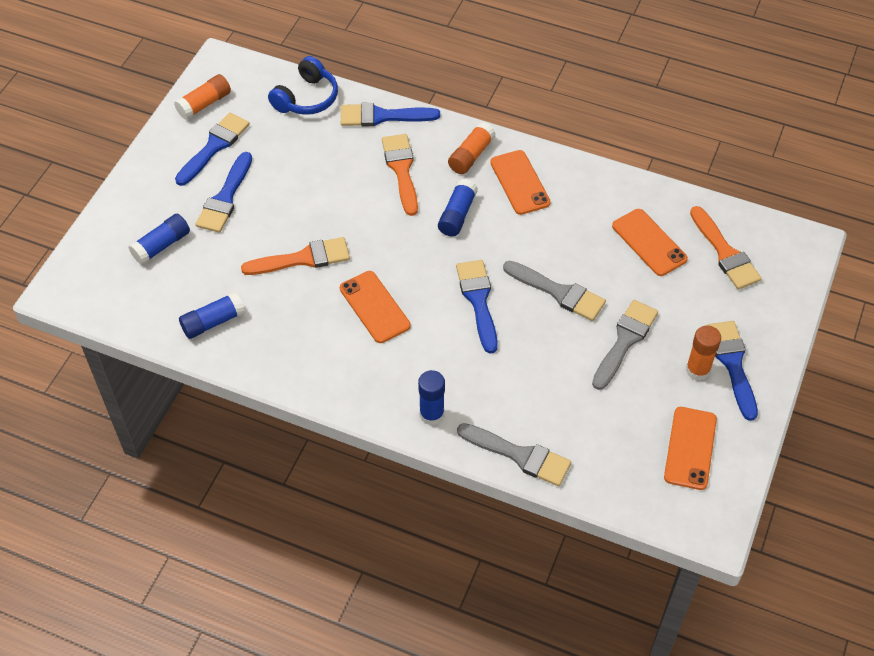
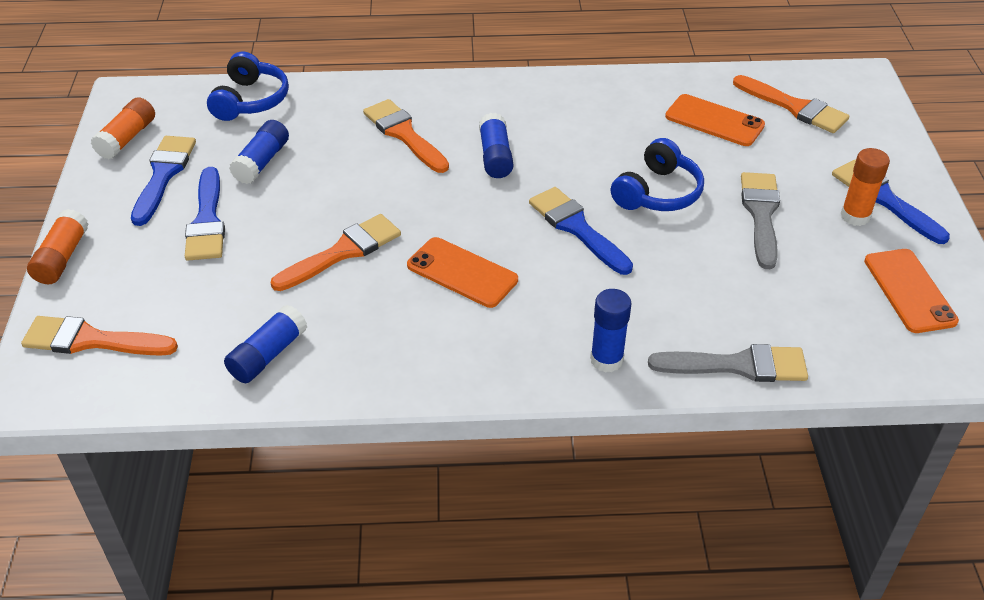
camera: 25 degrees left, 10 degrees down
(110, 267) = (91, 340): none -> orange brush
(161, 245) = (151, 295): blue glue stick -> blue glue stick (262, 162)
(382, 116) = (349, 93): blue brush -> none
(471, 155) = (472, 100): orange glue stick -> orange glue stick (62, 258)
(520, 182) = (542, 109): orange phone -> none
(558, 292) = (657, 193): grey brush -> blue headphones

